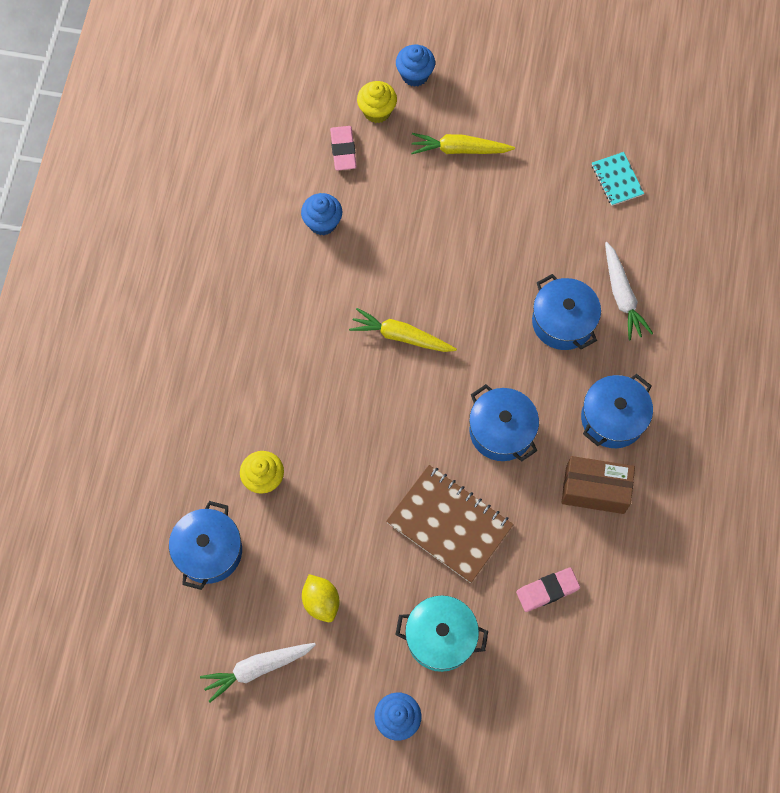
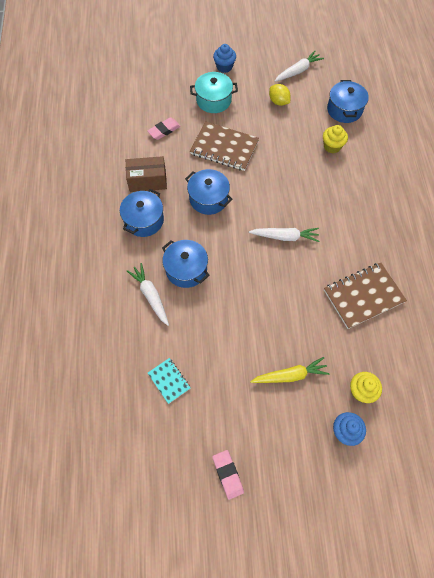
camera: 165 degrees right, 5 degrees down
(322, 223) = (363, 296): blue cupcake -> brown notebook
(343, 150) = (372, 353): pink eraser -> pink eraser (228, 474)
(401, 336) = (285, 237): yellow carrot -> white carrot

